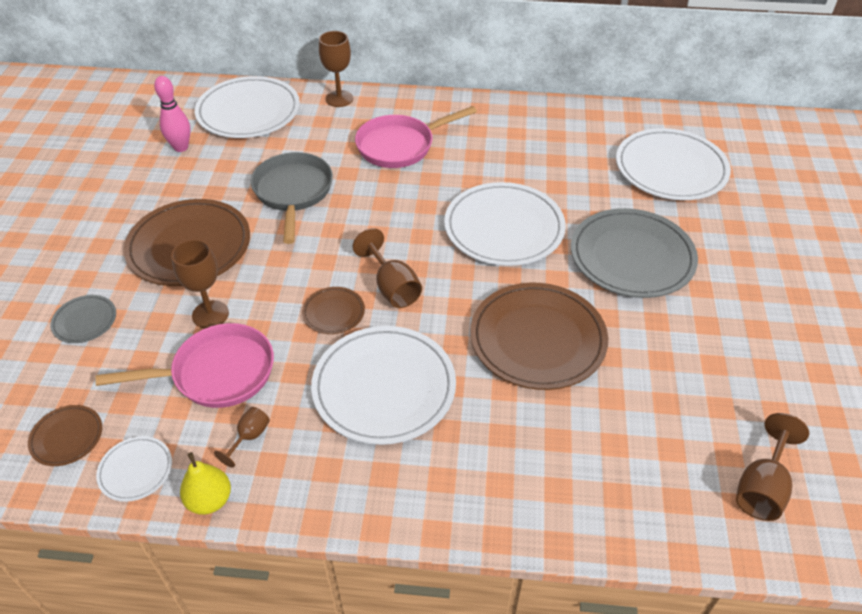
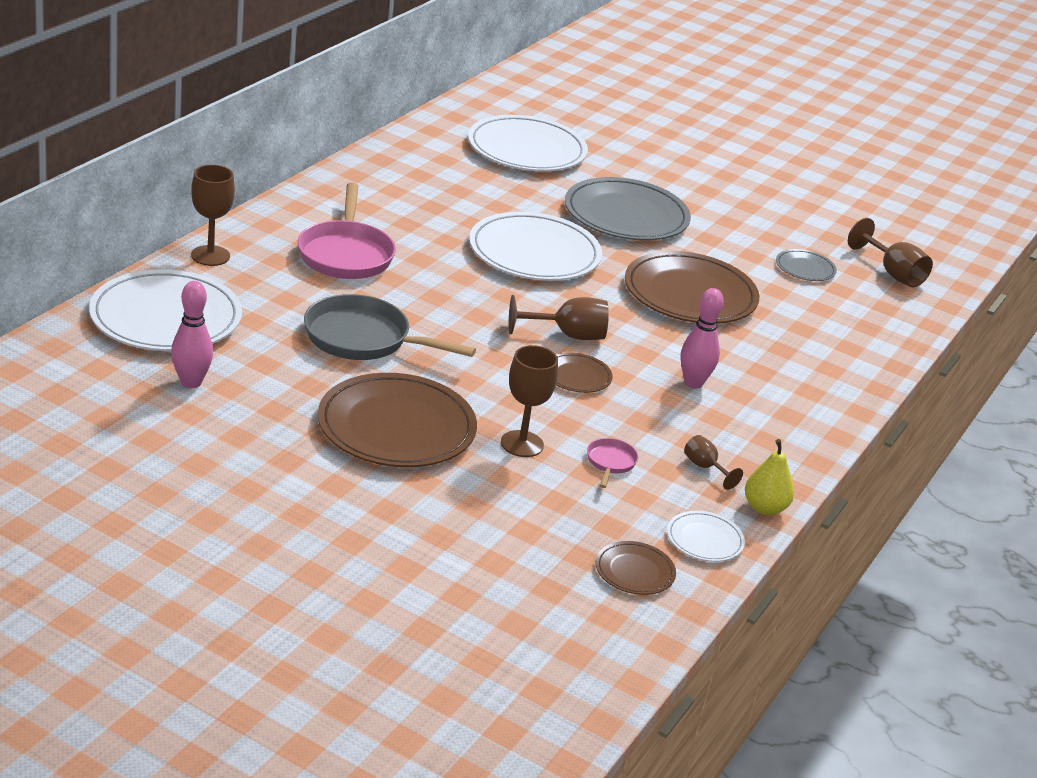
camera: 70 degrees left, 15 degrees down
(85, 321) = (465, 524): grey plate -> grey plate (805, 268)
(217, 373) = (610, 462): pink pan -> pink pan, size x0.46
(384, 387) = (693, 383): white plate -> pink bowling pin

